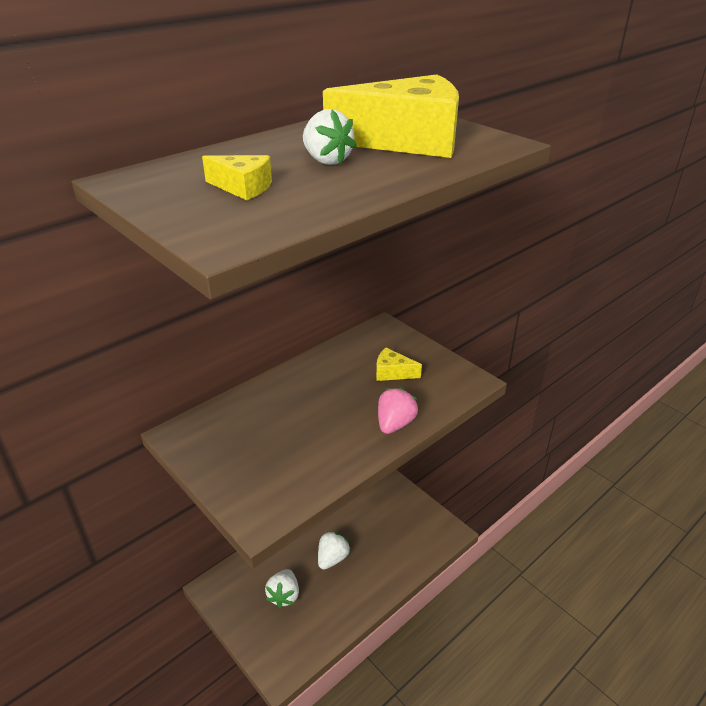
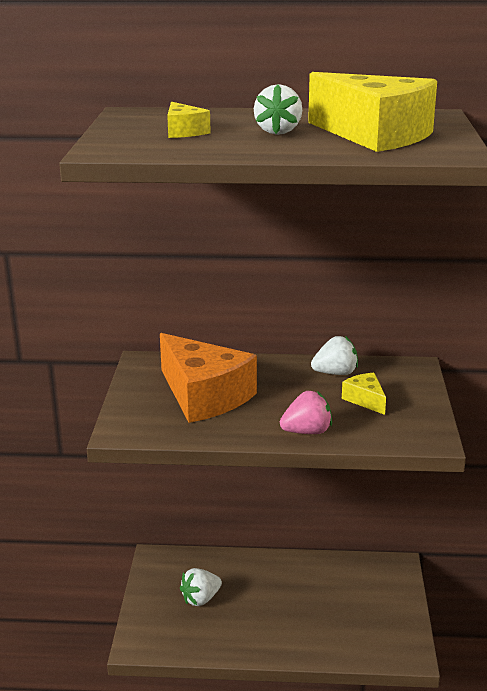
camera: 45 degrees right, 10 degrees down
(277, 438) = (204, 396): none -> orange cheese
(332, 558) = (271, 600): white strawberry -> white strawberry (335, 373)

